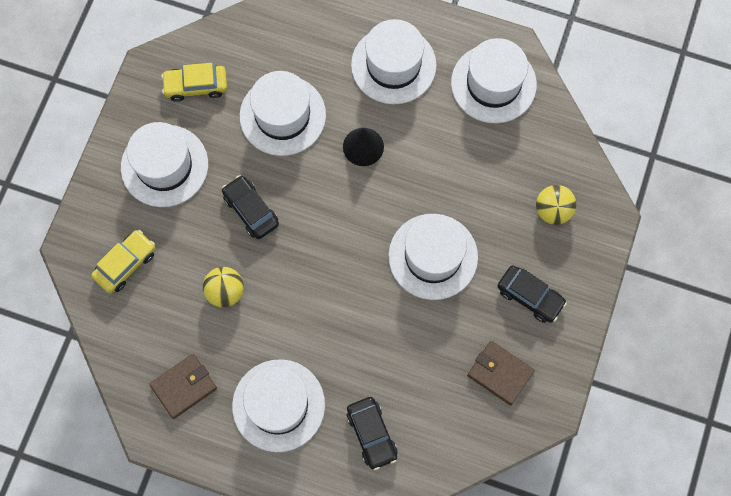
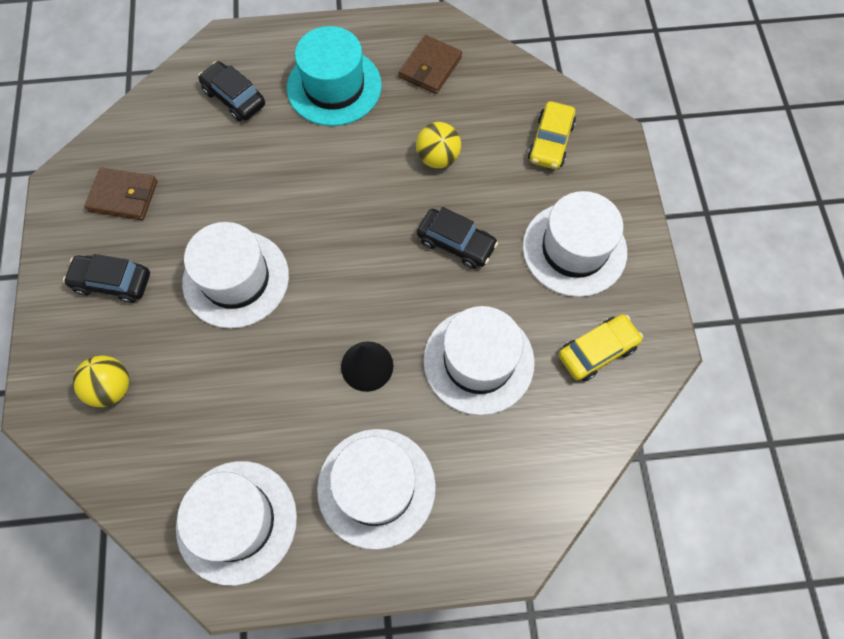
camera: 155 degrees right, 5 degrees down
(278, 405) = (334, 87): white hat -> turquoise hat

